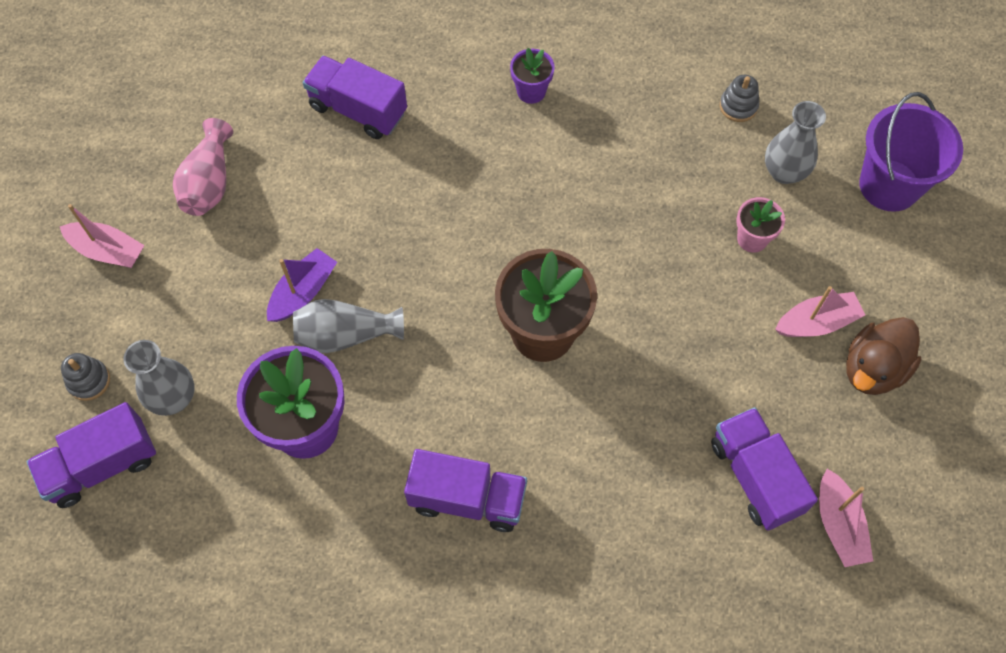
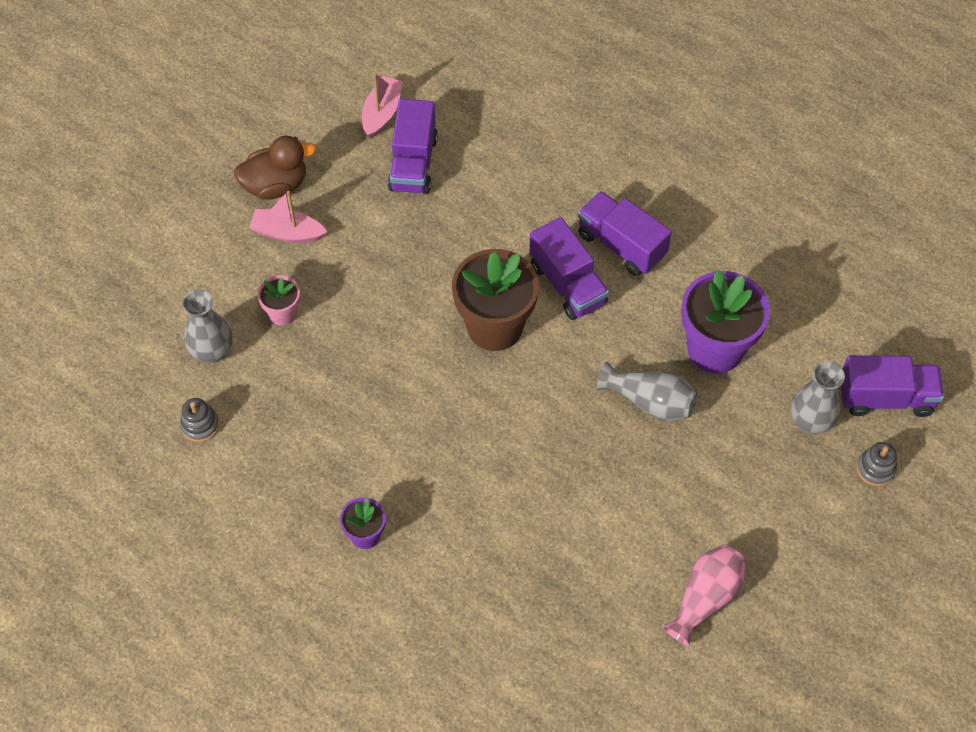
camera: 150 degrees left, 5 degrees down
(107, 251) = (822, 577): pink boat -> none
(303, 292) = (667, 453): purple boat -> none
(358, 110) = (533, 601): purple truck -> purple truck (567, 284)
(889, 185) = (142, 299): purple bucket -> none

